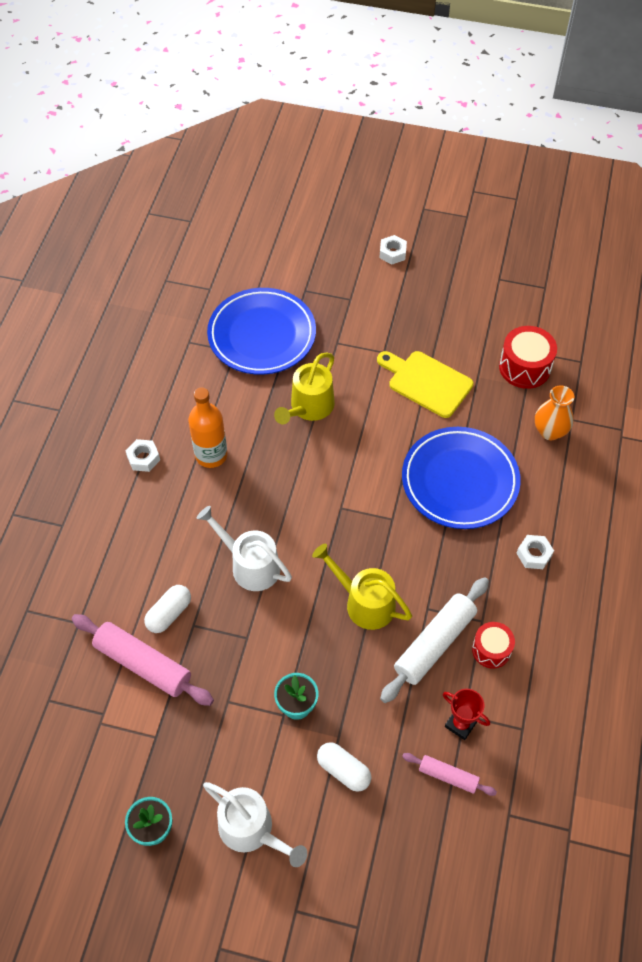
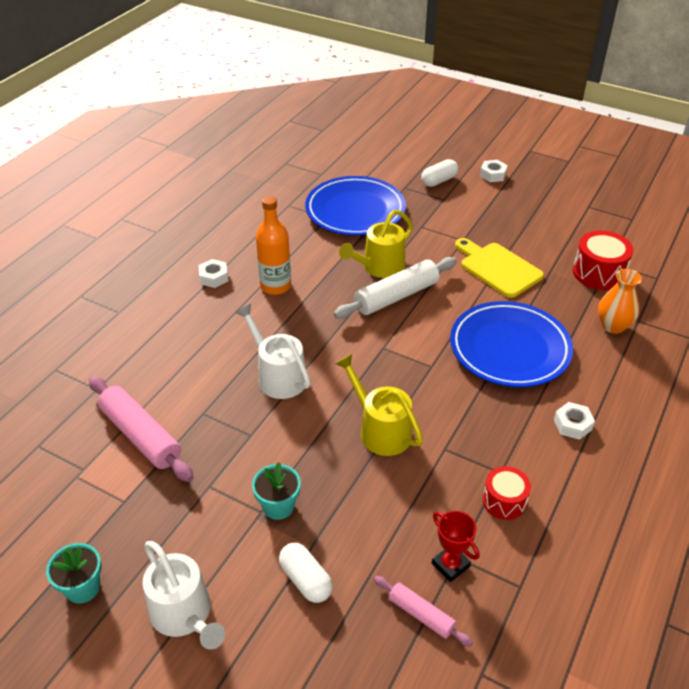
camera: 15 degrees right, 15 degrees down
(169, 613) = (184, 399): white capsule -> white capsule (439, 181)
(434, 643) = (443, 482): white rolling pin -> white rolling pin (396, 296)

